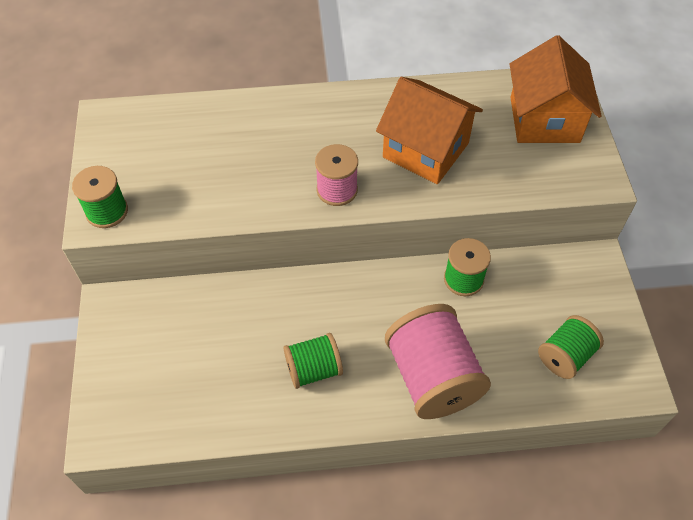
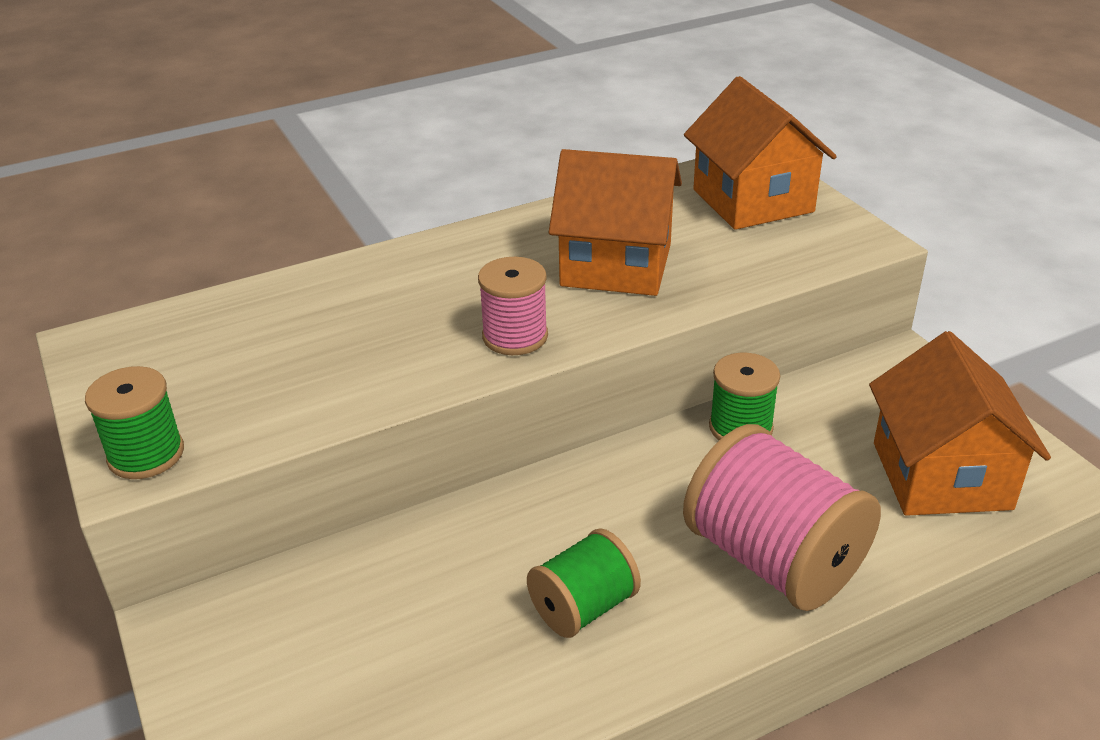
camera: 20 degrees left, 20 degrees down
(565, 356) = (941, 475): green spool -> orange house

